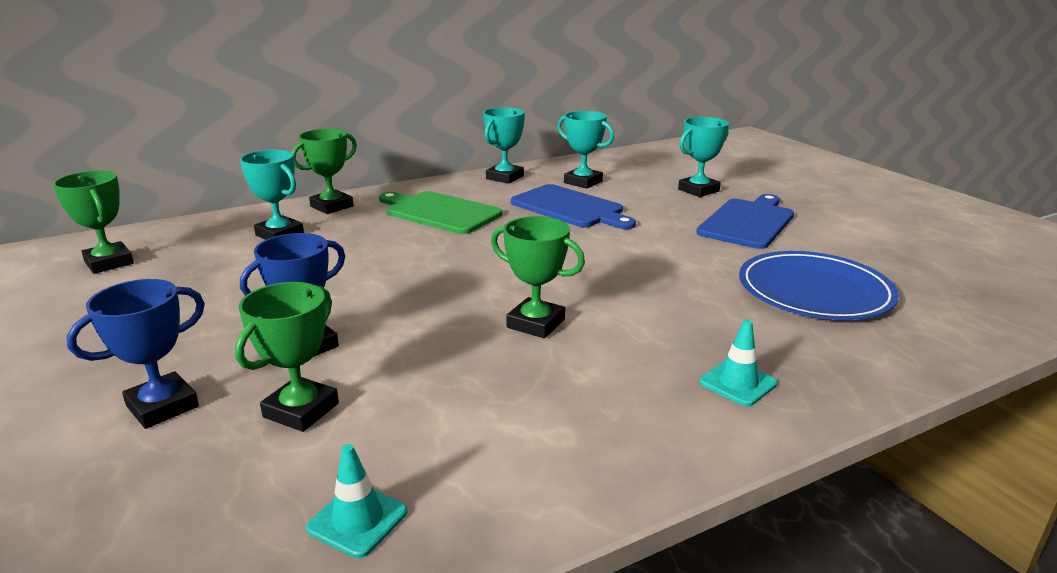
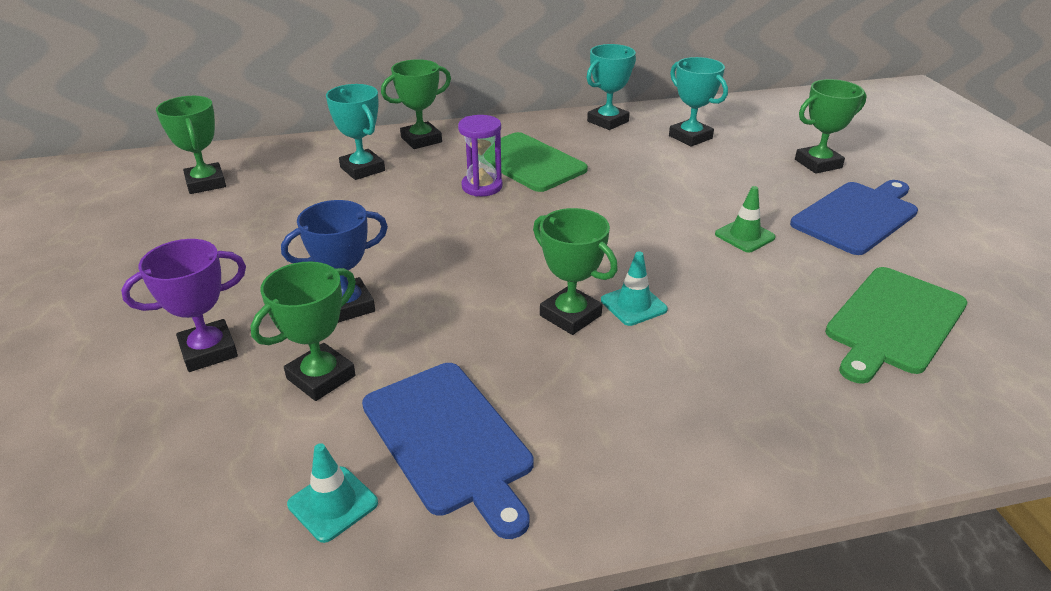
camera: 15 degrees right, 10 degrees up
(162, 406) = (209, 351): blue trophy -> purple trophy
(407, 236) = (482, 186): none -> purple hourglass
(570, 208) = (662, 171): blue cutting board -> blue cutting board (449, 440)
(663, 246) = (744, 236): none -> green traffic cone
(698, 190) = (818, 163): turquoise trophy -> green trophy
(737, 383) = (751, 425): turquoise traffic cone -> turquoise traffic cone (633, 305)
(814, 291) = (893, 322): blue plate -> green cutting board

